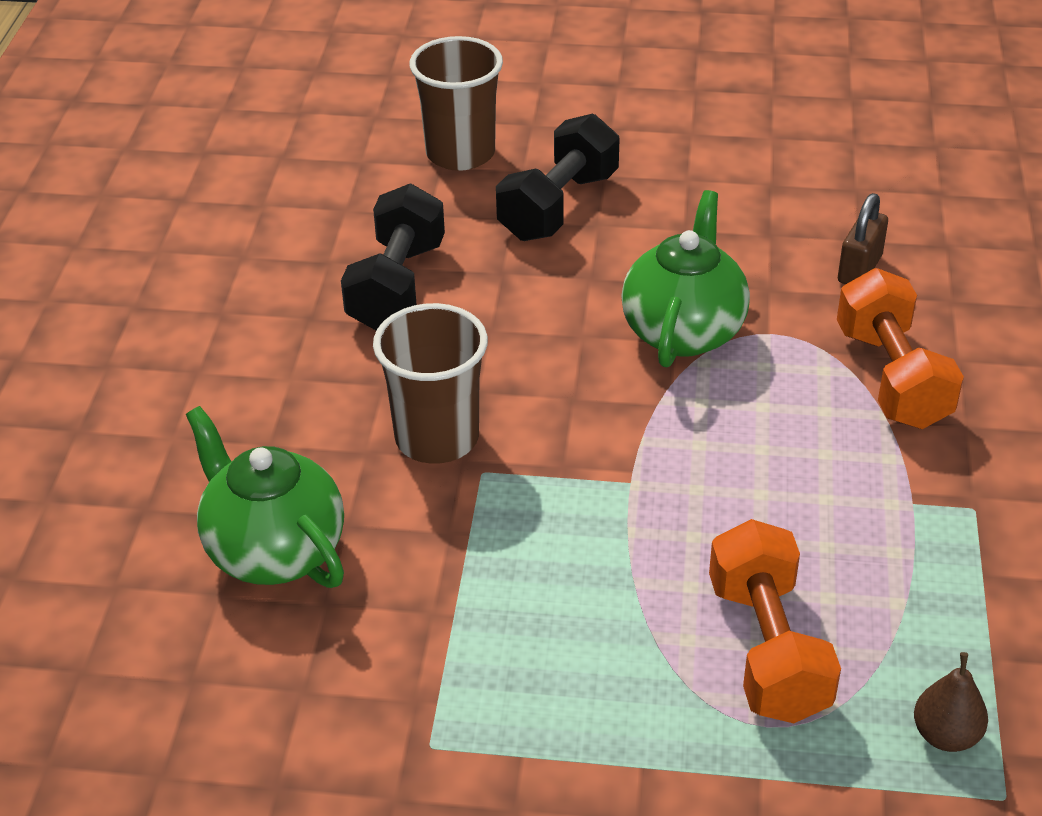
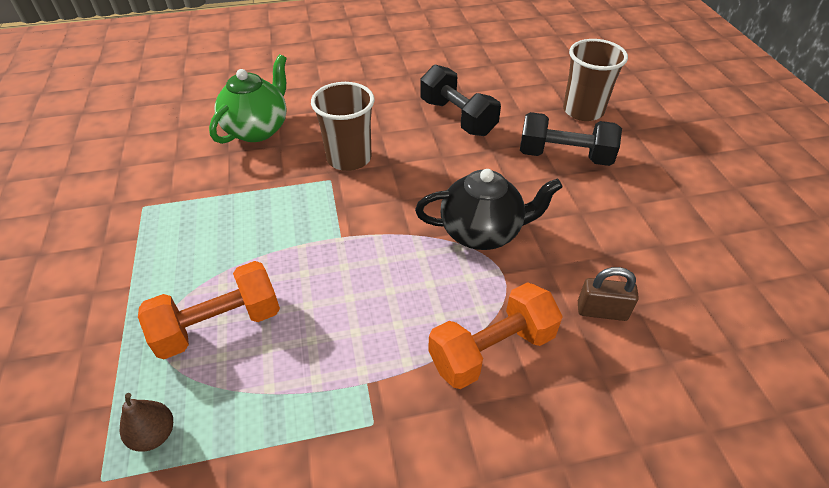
camera: 70 degrees right, 5 degrees up
(396, 286) = (457, 117): black dumbbell -> black dumbbell turned 60 degrees clockwise
(683, 331) = (482, 232): green teapot -> black teapot

